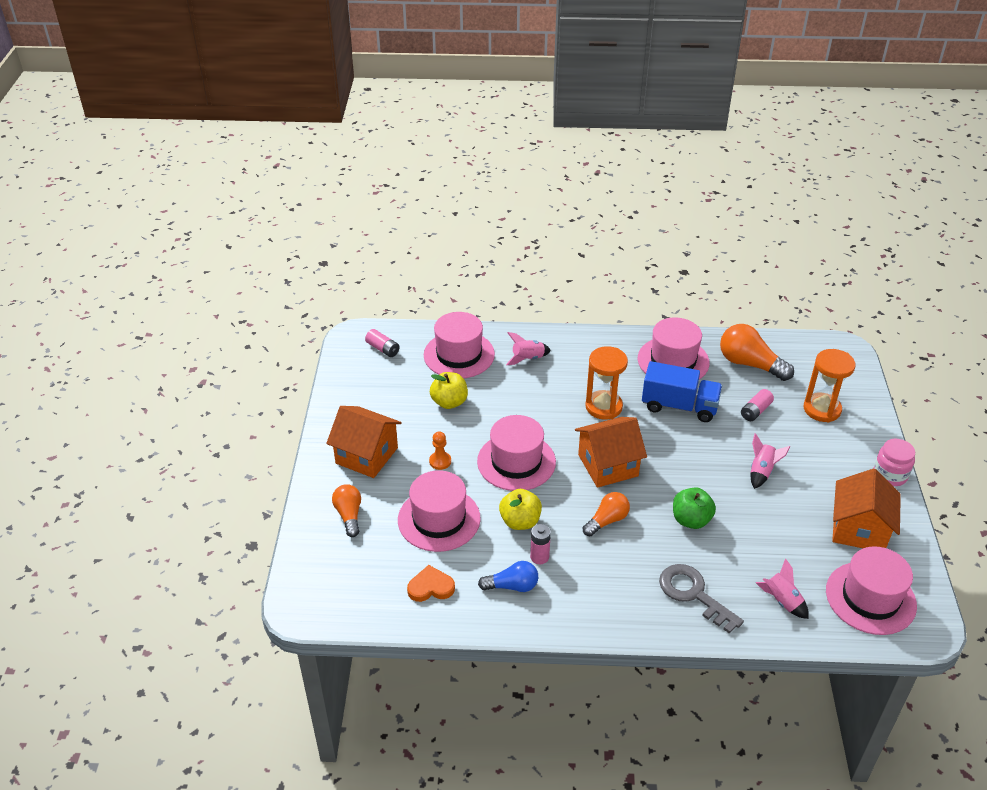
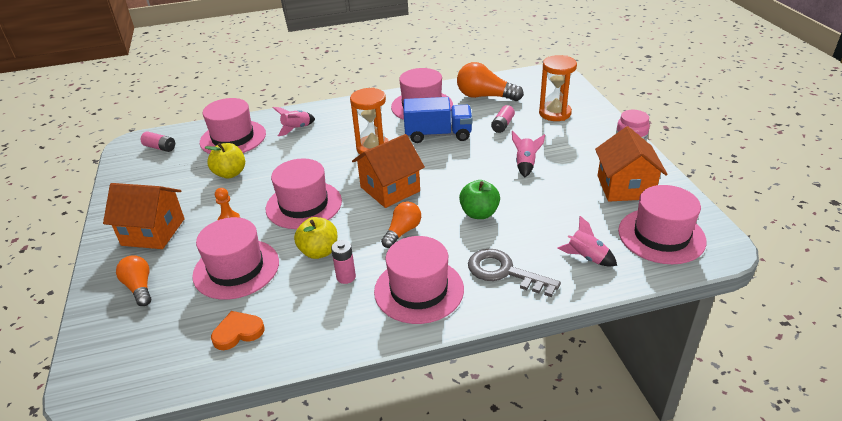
camera: 15 degrees left, 5 degrees down
(512, 586) = (324, 309): blue light bulb -> none
(605, 590) = (419, 290): none -> pink hat

